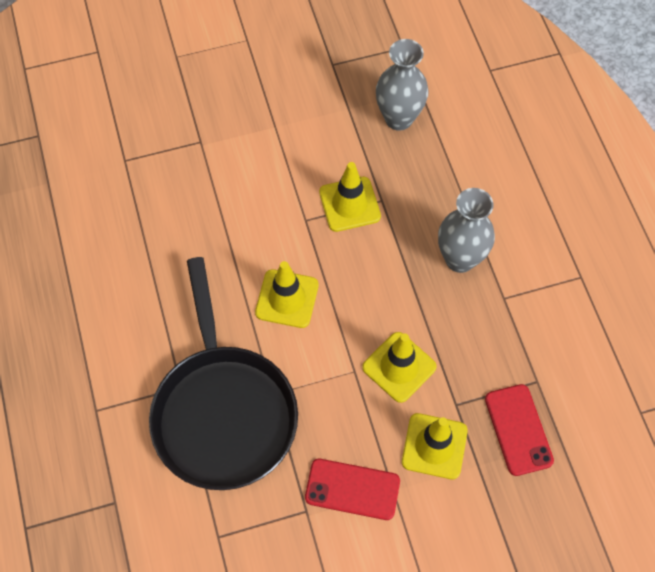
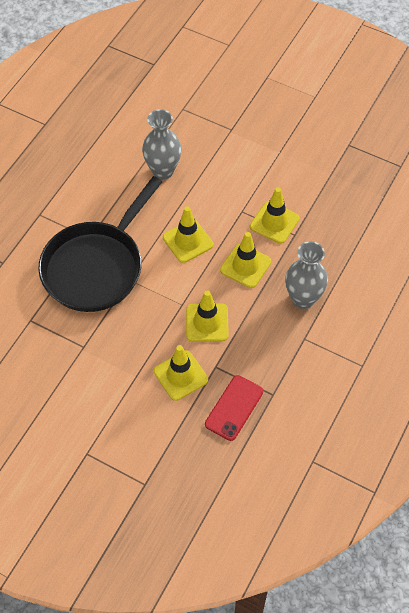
camera: 45 degrees right, 5 degrees down
(352, 489) = (116, 357): red phone -> none
(371, 274) = (245, 266): none -> yellow traffic cone
(399, 118) = (353, 201): grey vase -> grey vase (163, 171)

